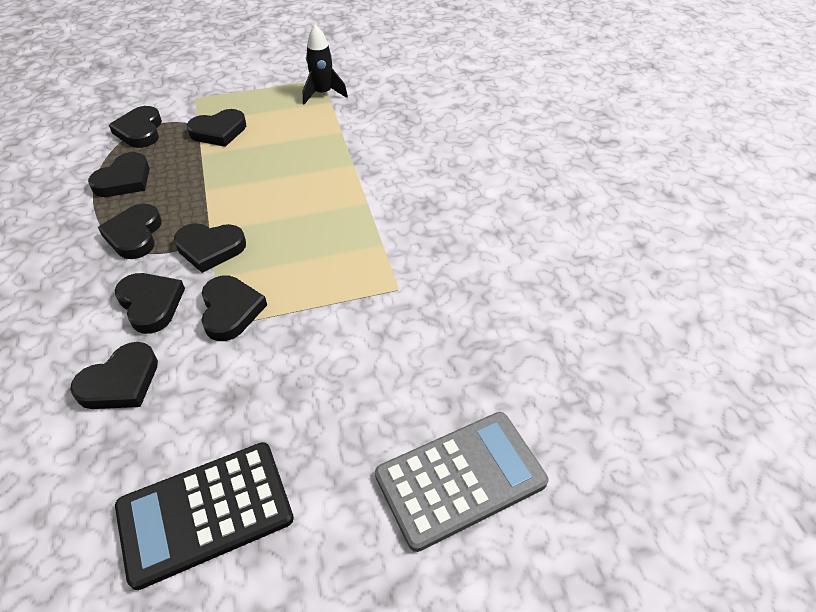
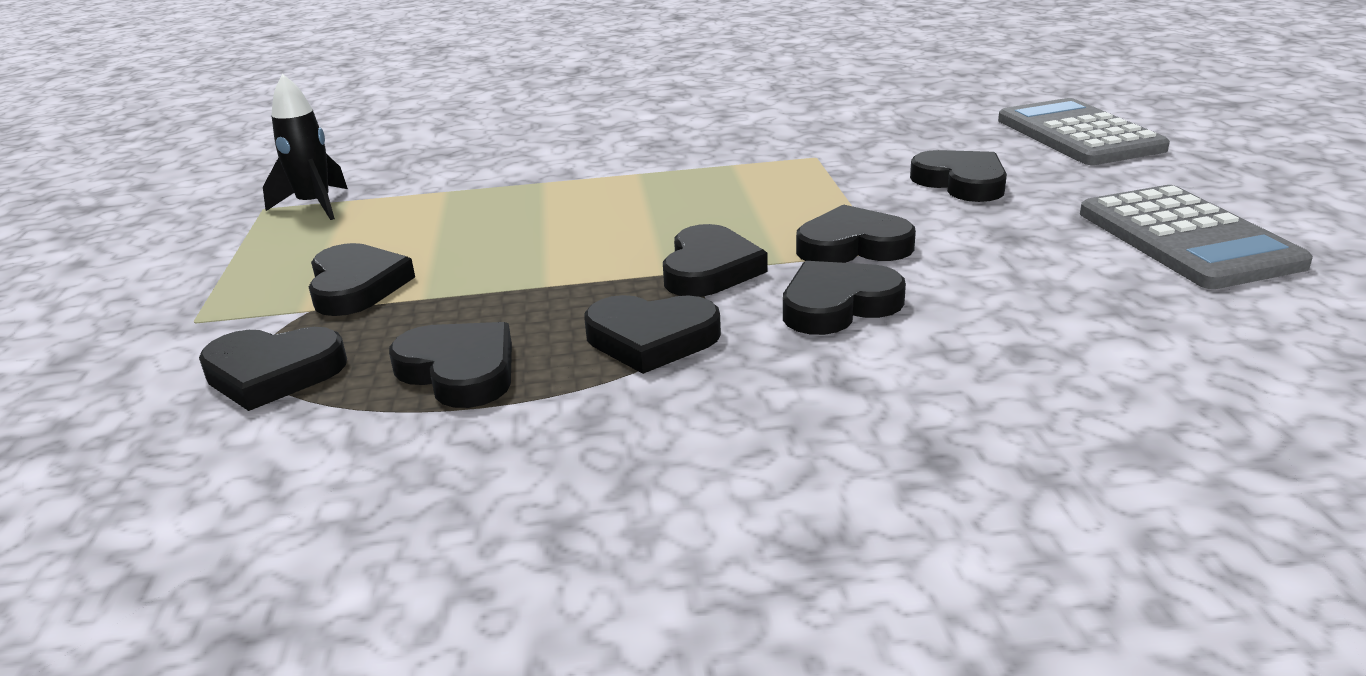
camera: 80 degrees left, 20 degrees down
(120, 382) = (1007, 311): black heart -> black heart (961, 182)
(205, 512) = (1186, 239): black calculator -> grey calculator

